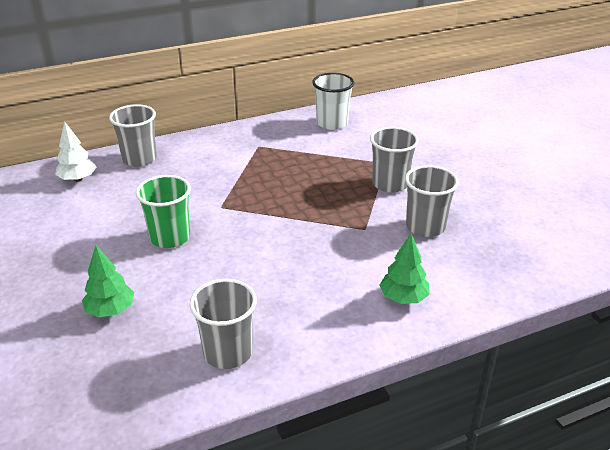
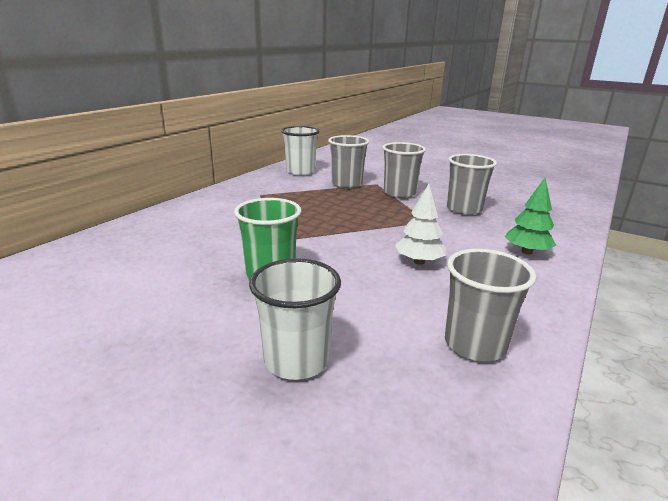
camera: 35 degrees left, 10 degrees down
(78, 179) = (89, 258): white tree -> white tree (419, 261)
(111, 310) = (296, 360): green tree -> white cup
(139, 159) = (149, 226): grey cup -> grey cup (347, 184)

